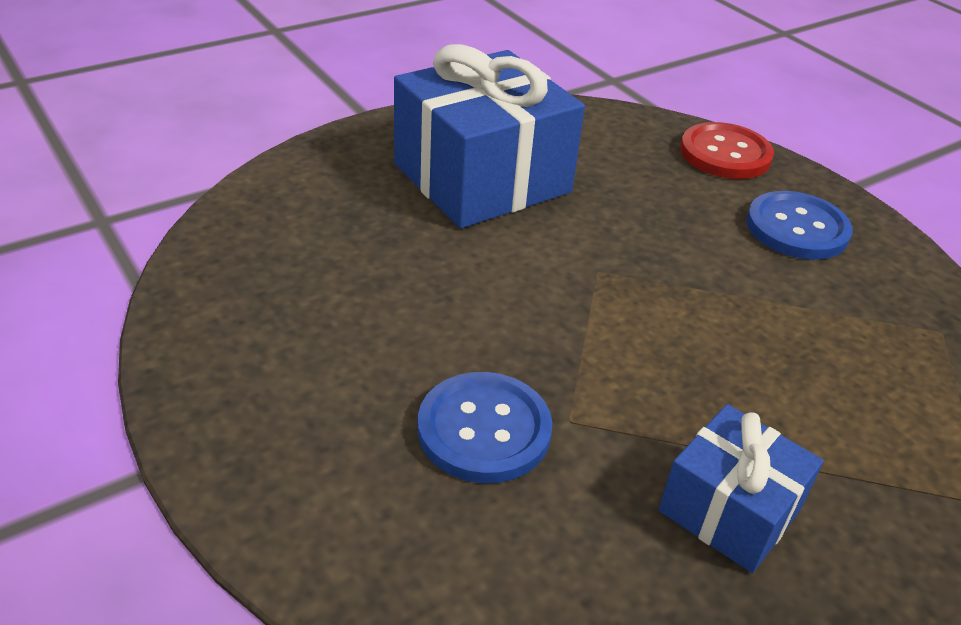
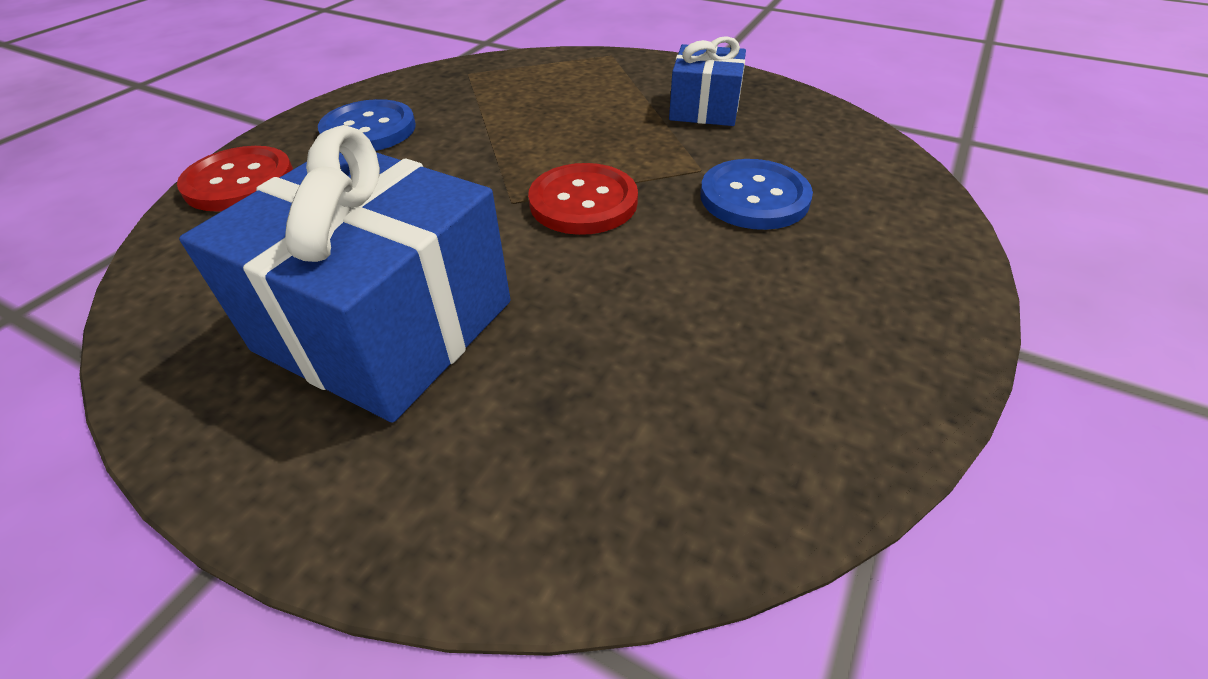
camera: 115 degrees left, 5 degrees up
(566, 310) = (583, 202): none -> red button

